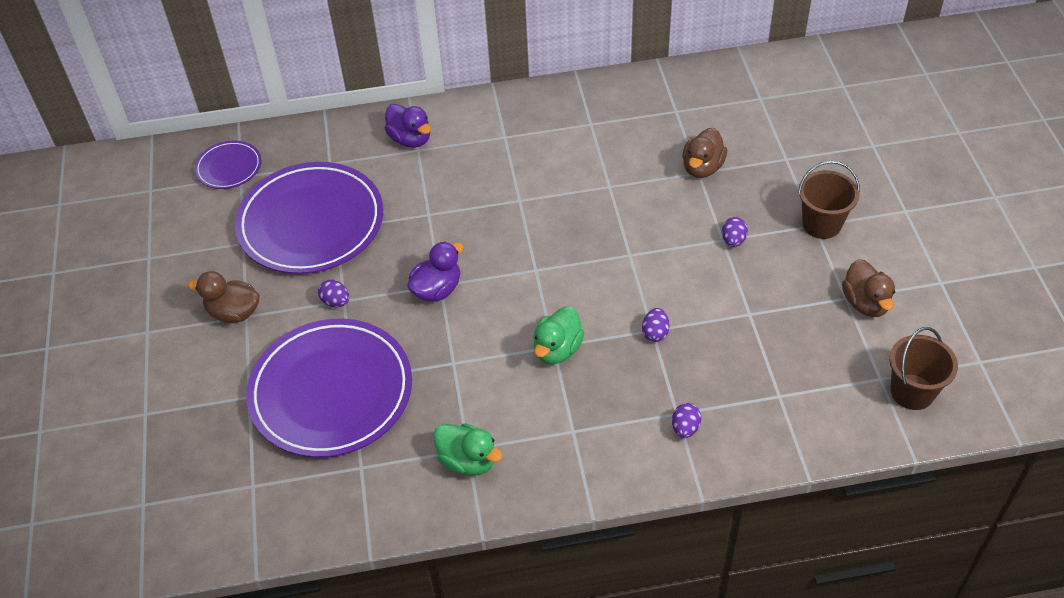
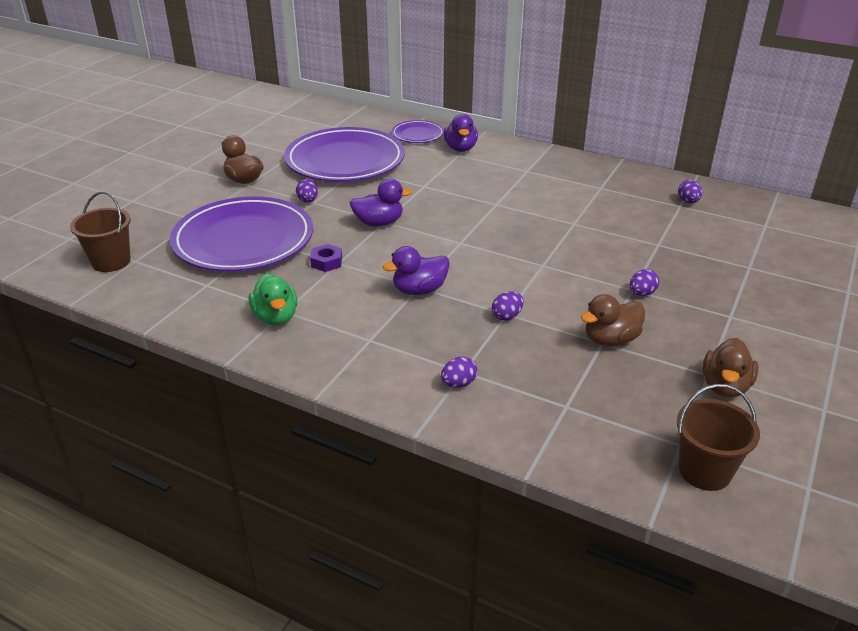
camera: 35 degrees right, 15 degrees down
(229, 167) = (333, 120): purple plate -> purple plate (417, 135)
(442, 369) = (326, 262): none -> purple nut
(557, 349) = (419, 290): green duck -> purple duck
(678, 101) = (688, 201): none -> purple egg
(702, 167) = (665, 243): brown duck -> brown duck (610, 340)
(821, 224) = (738, 318): brown bucket -> brown bucket (111, 261)

